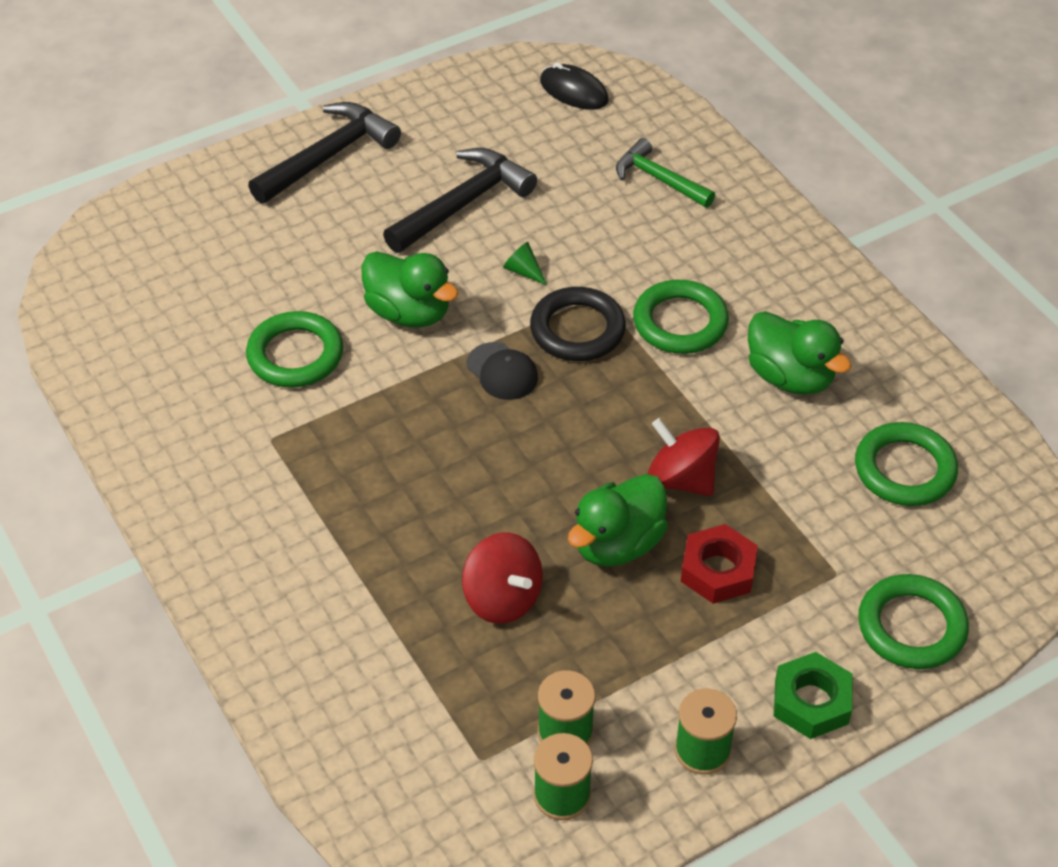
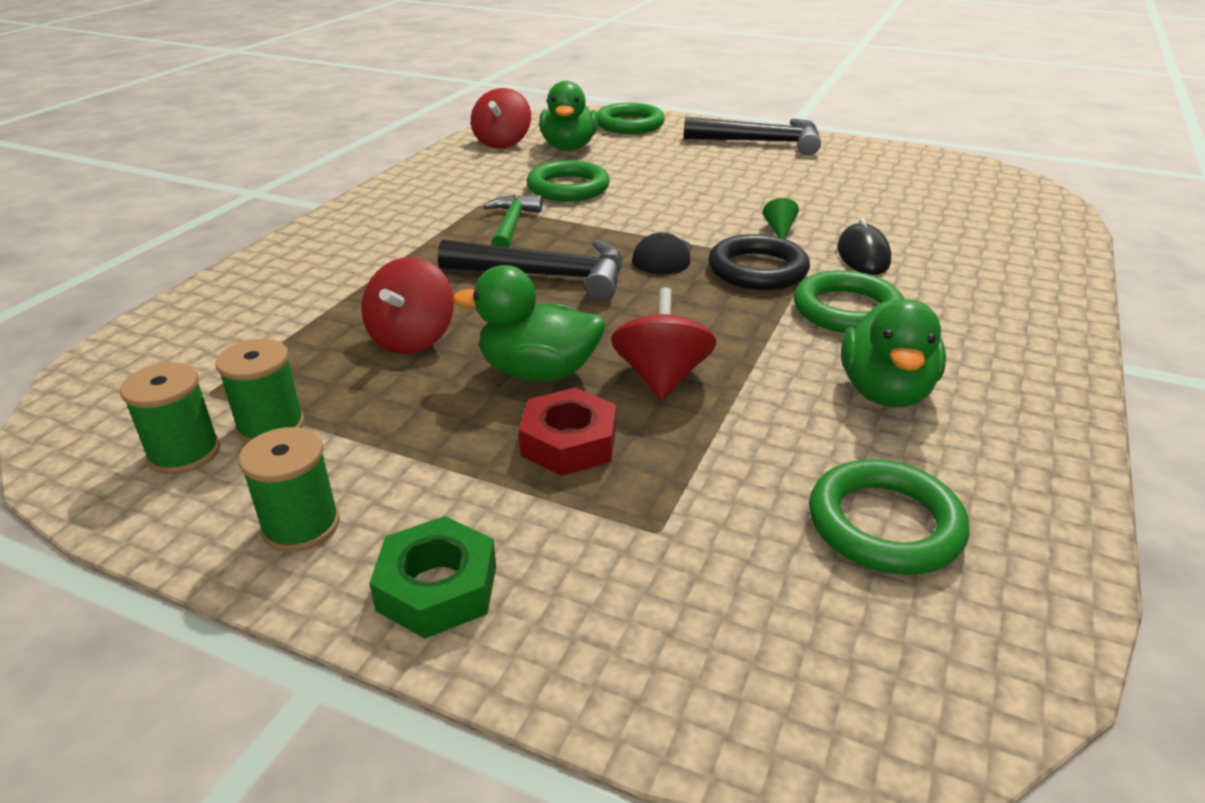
camera: 55 degrees right, 15 degrees down
(115, 343) = (502, 143): none -> red spinning top
(409, 312) = (666, 207): green duck -> green duck (569, 147)
(463, 204) = (802, 190): black hammer -> black hammer (546, 276)
(574, 91) = (993, 188): black mouse -> black mouse (863, 255)
(659, 179) = (982, 246): green hammer -> green hammer (512, 225)
(911, 626) = (643, 636): green ring -> green ring (629, 124)

